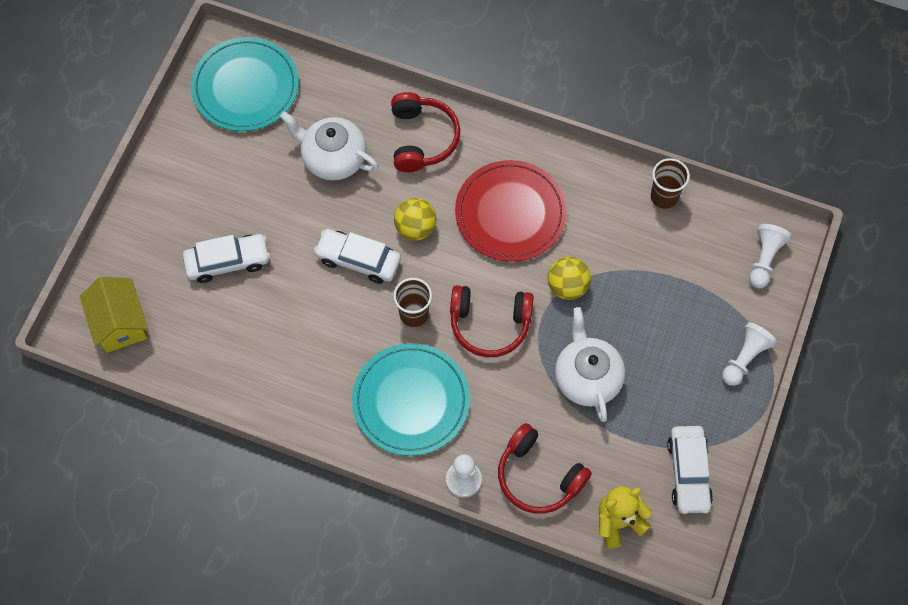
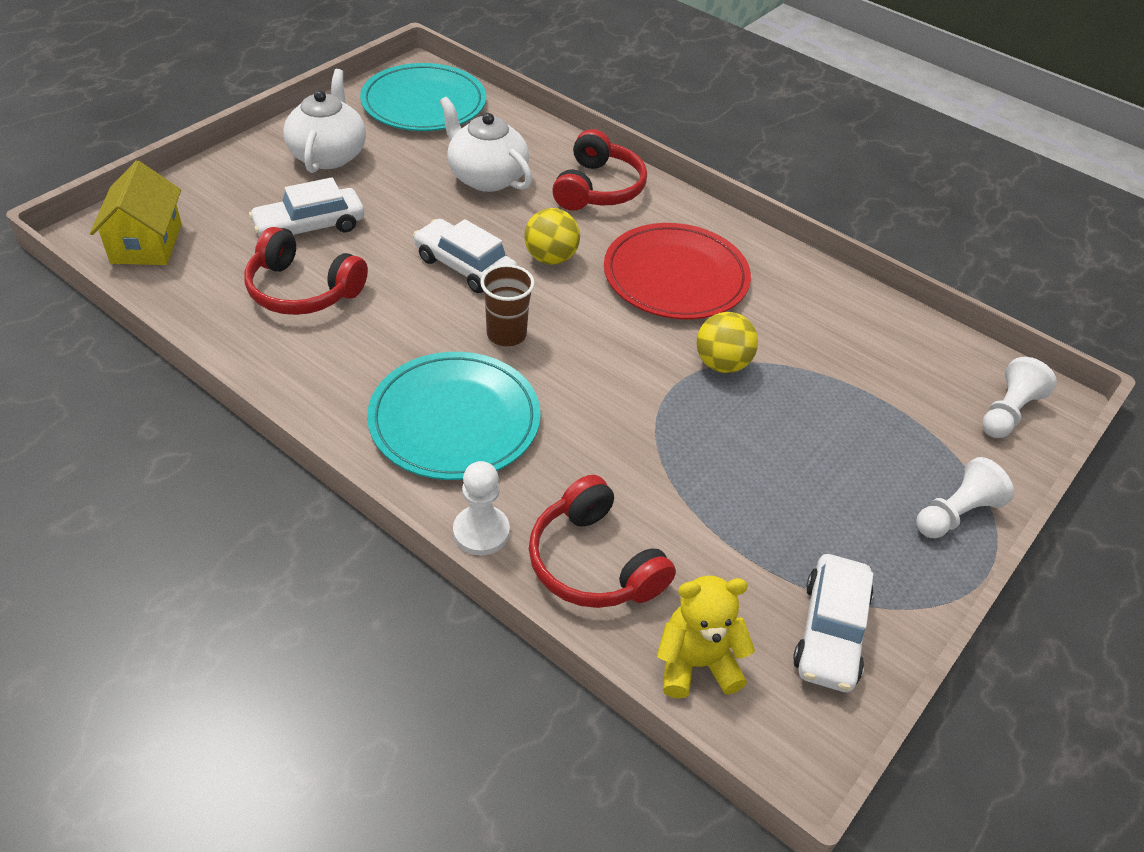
camera: 15 degrees right, 20 degrees down
(228, 262) = (310, 227): white car -> white car turned 150 degrees clockwise
(489, 324) = (601, 372): red headphones -> red headphones (302, 290)
(587, 377) = (713, 467): white teapot -> white teapot (328, 155)
(664, 196) = (882, 314): brown cup -> none

